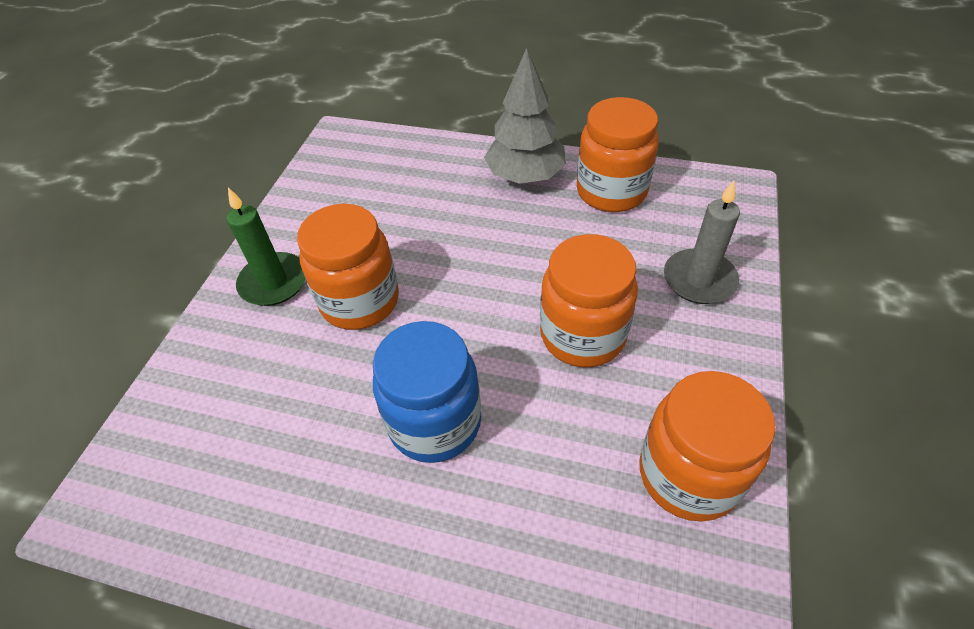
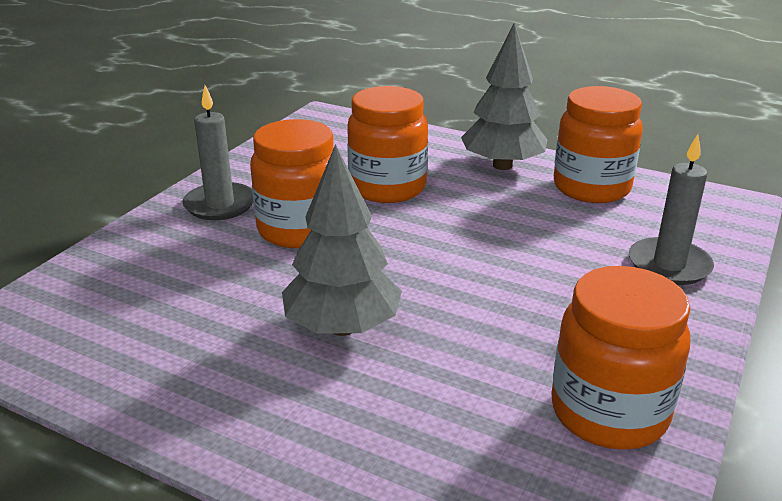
camera: 10 degrees right, 20 degrees down
(274, 282) = (220, 205): green candle -> grey candle
(435, 422) = (343, 327): blue jar -> grey tree
(582, 335) = (524, 287): orange jar -> orange jar (387, 188)

